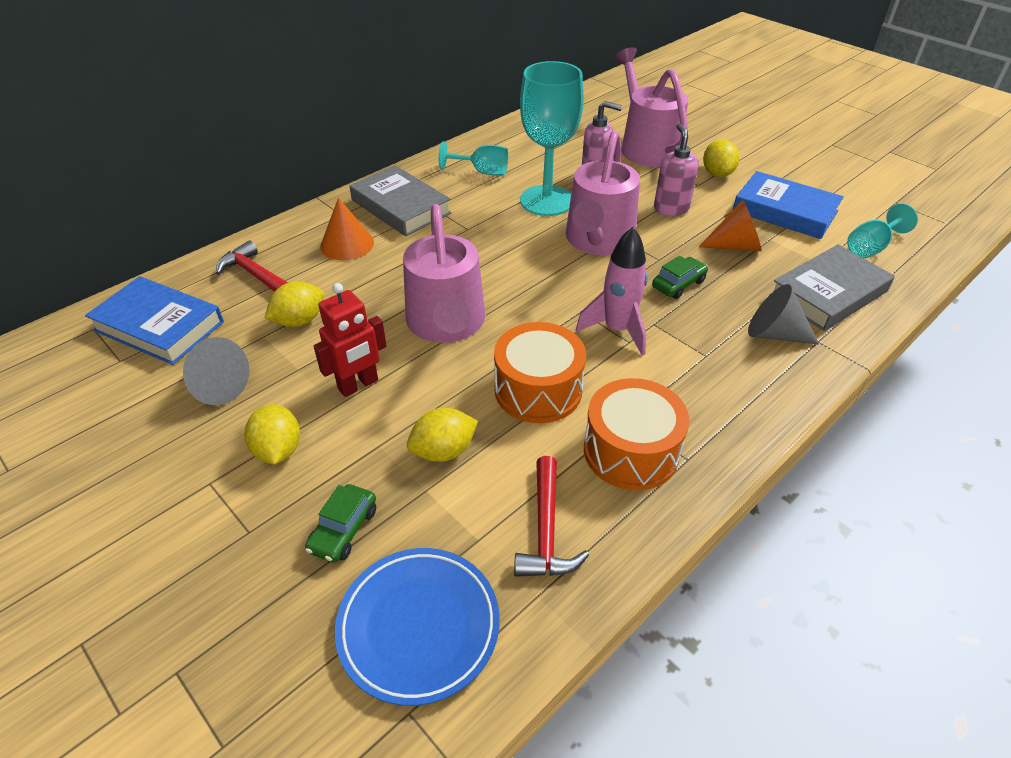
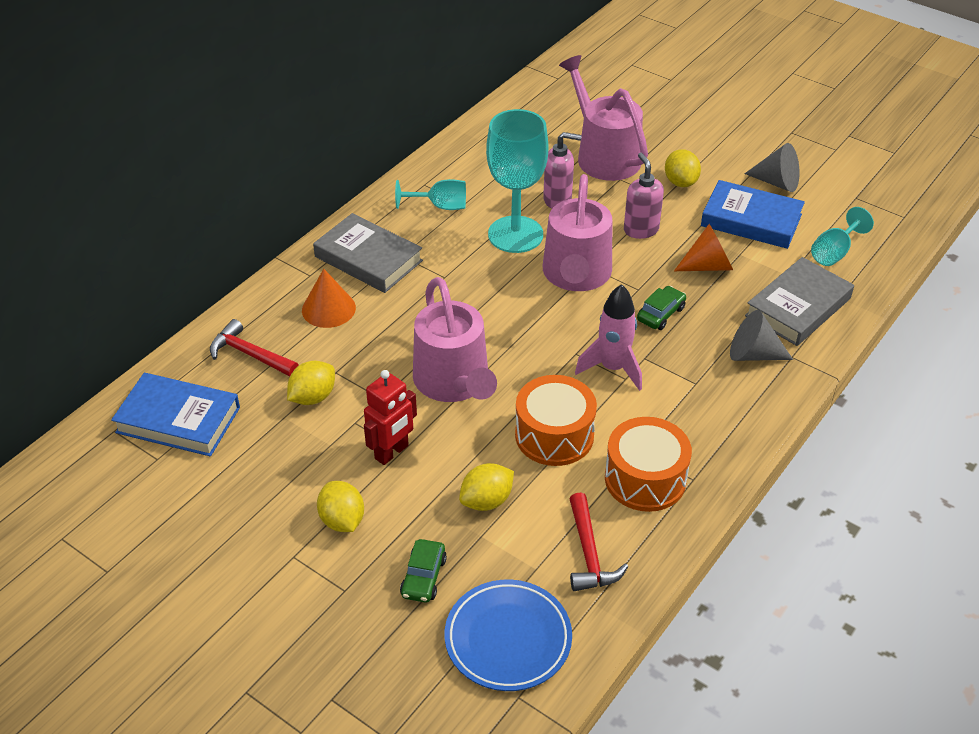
camera: 10 degrees left, 0 degrees up
(217, 386) = (262, 471): grey cone -> grey cone (777, 182)

